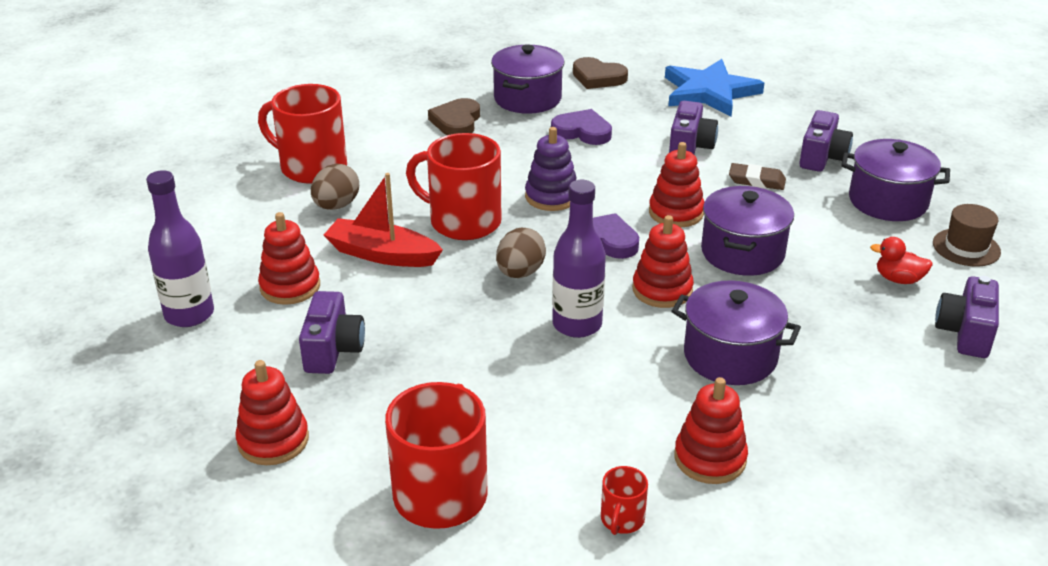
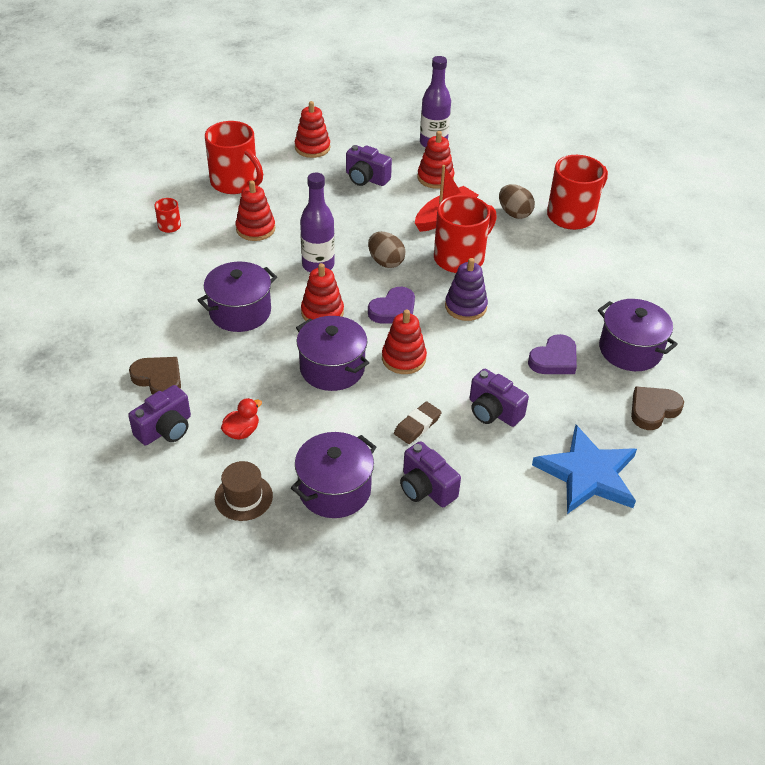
camera: 115 degrees right, 10 degrees up
(456, 122) = (607, 298): brown heart -> brown heart (158, 379)
(710, 458) = (176, 268): red stacking toy -> red stacking toy (255, 229)
(965, 333) = (165, 429): purple camera -> purple camera turned 90 degrees clockwise

